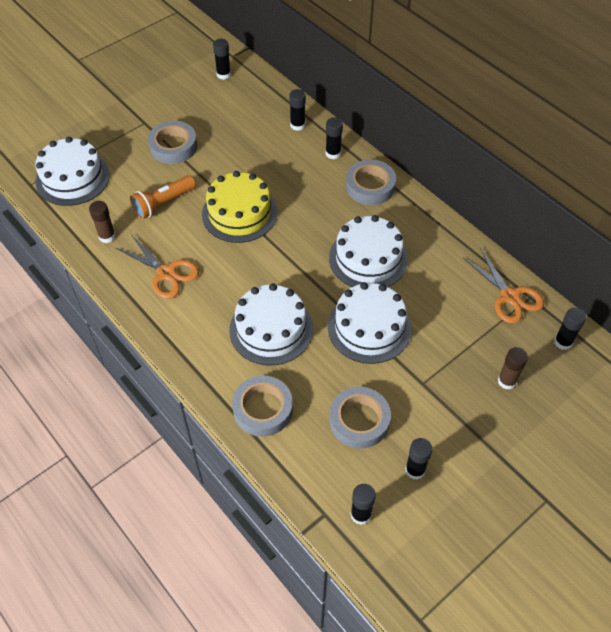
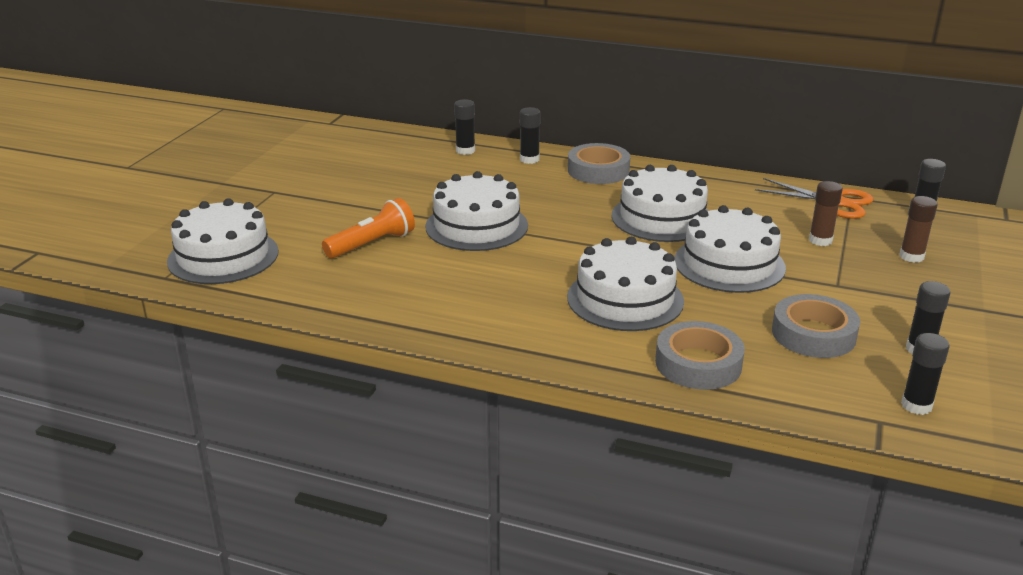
camera: 30 degrees left, 25 degrees down
(107, 236) = (327, 289): brown glue stick -> brown glue stick (820, 240)
(163, 203) = (372, 244): orange flashlight -> orange flashlight turned 150 degrees counterclockwise
(166, 273) = (442, 295): orange scissors -> none
(173, 146) = (333, 199): grey tape -> none
(223, 74) = (334, 137): black glue stick -> none
(239, 213) = (476, 226): yellow cake -> white cake

